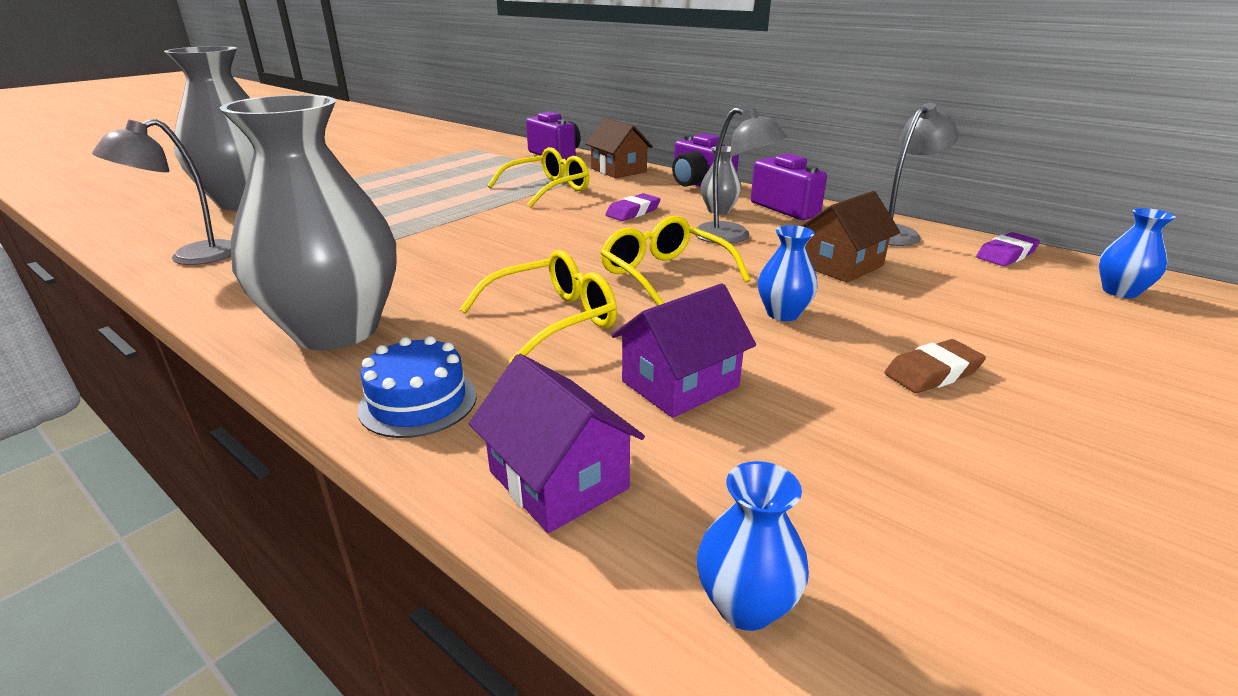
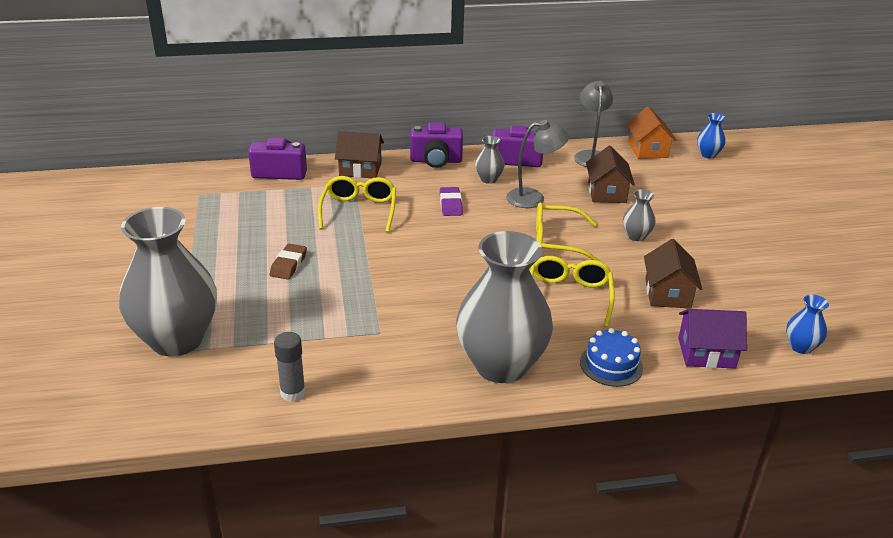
camera: 50 degrees left, 5 degrees up
(191, 257) = (293, 393): grey lamp -> grey glue stick
(680, 384) = (668, 293): purple house -> brown house
(783, 313) = (636, 236): blue vase -> grey vase
(932, 372) = (719, 235): brown eraser -> brown eraser (288, 265)
(1006, 254) = (647, 150): purple eraser -> orange house

